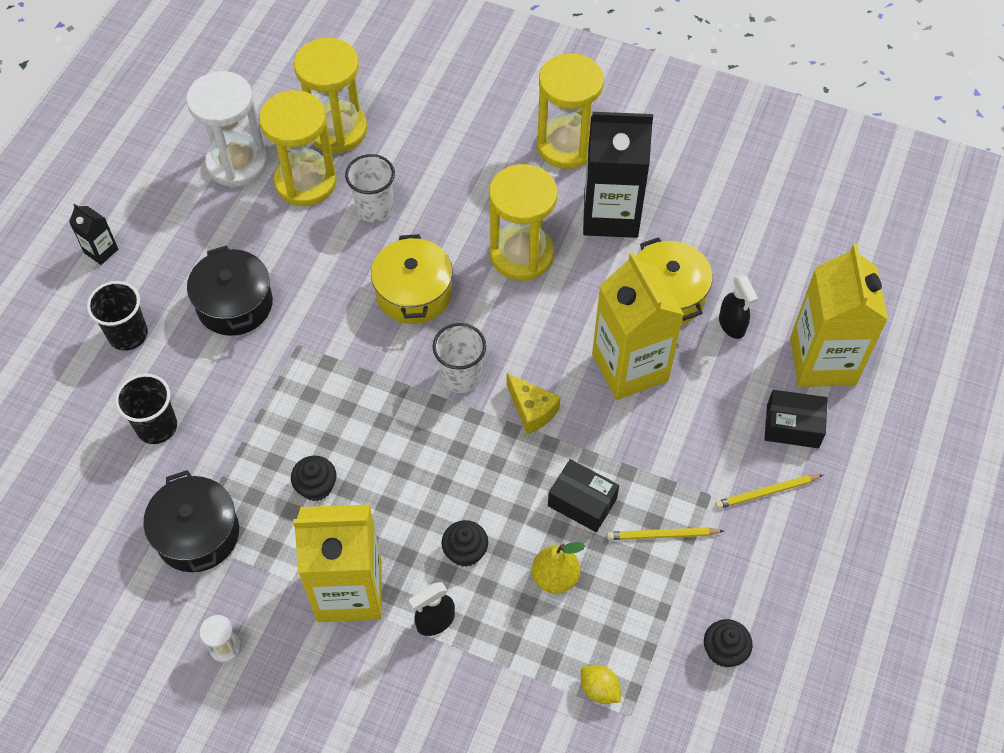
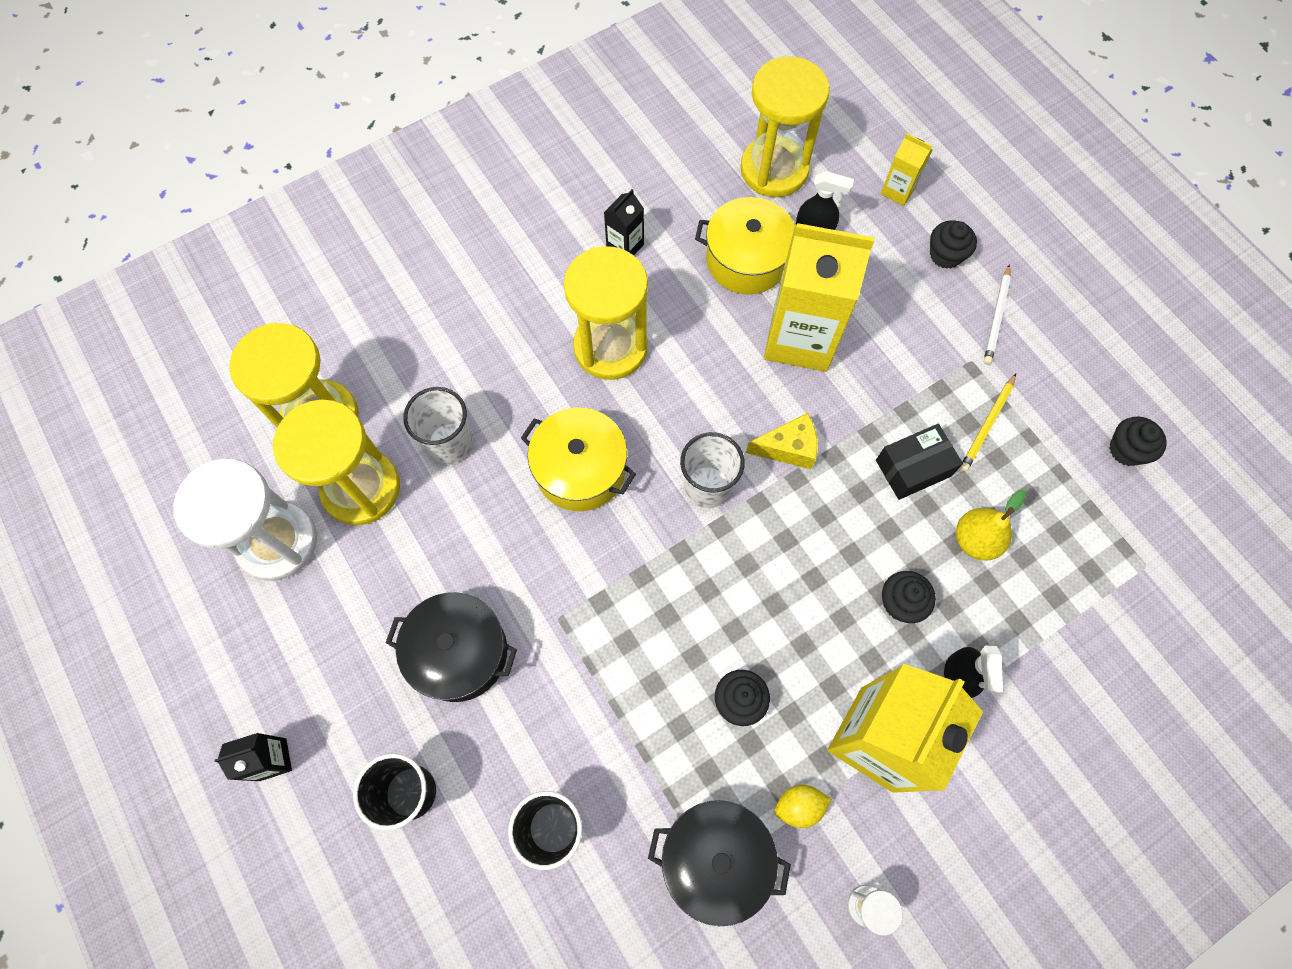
camera: 55 degrees left, 10 degrees up
(567, 145) = (518, 231): yellow hourglass -> yellow hourglass (774, 170)
(599, 689) = (1107, 574): yellow lemon -> yellow lemon (798, 806)
(610, 215) = (625, 246): black carton -> black carton, size x0.44
(766, 492) = (996, 317): yellow pencil -> white pencil
(792, 426) = (945, 255): black box -> black cupcake
(822, 361) = (898, 191): yellow carton -> yellow carton, size x0.44

